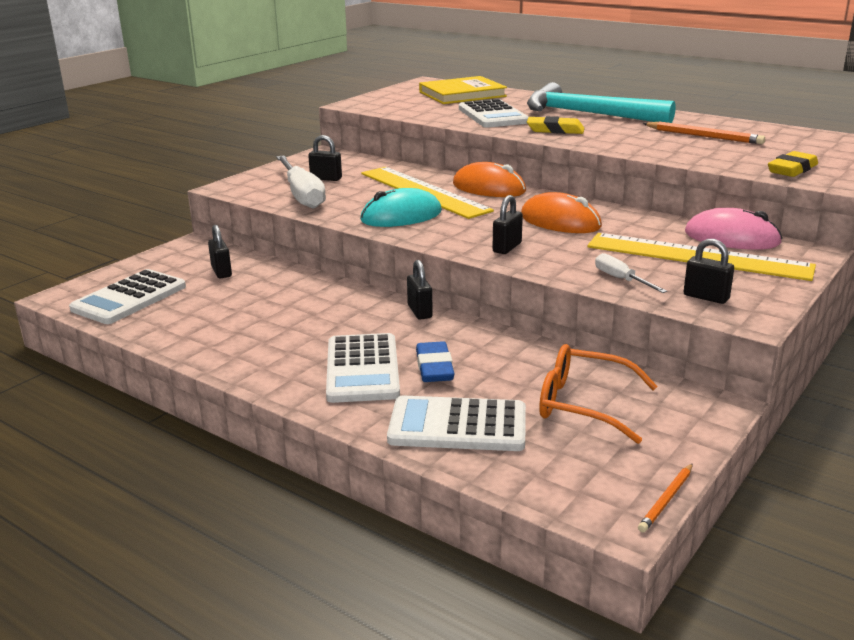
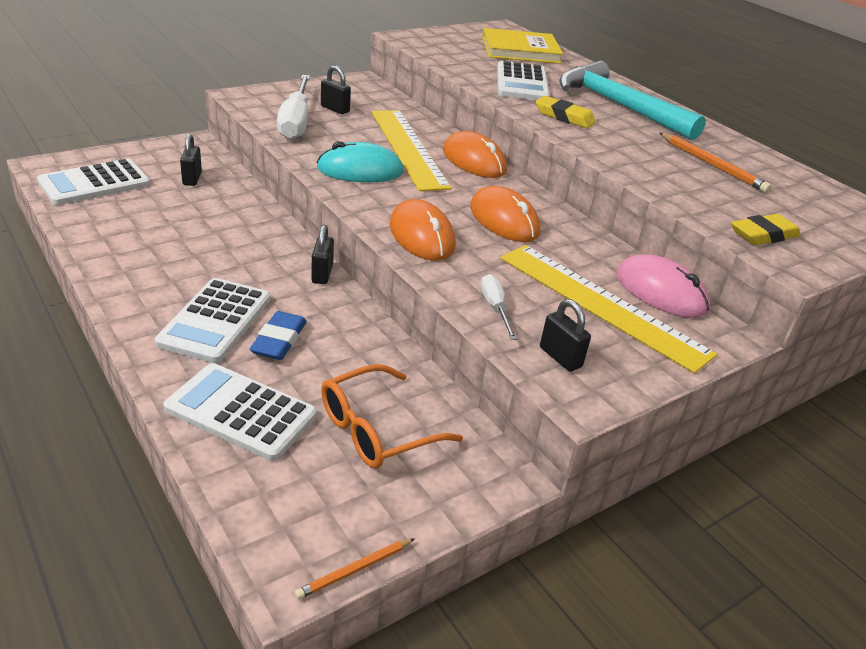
camera: 15 degrees right, 10 degrees up
(507, 248) = (422, 236): black padlock -> orange mouse
(583, 404) = (376, 430): orange glasses -> orange glasses turned 75 degrees counterclockwise

